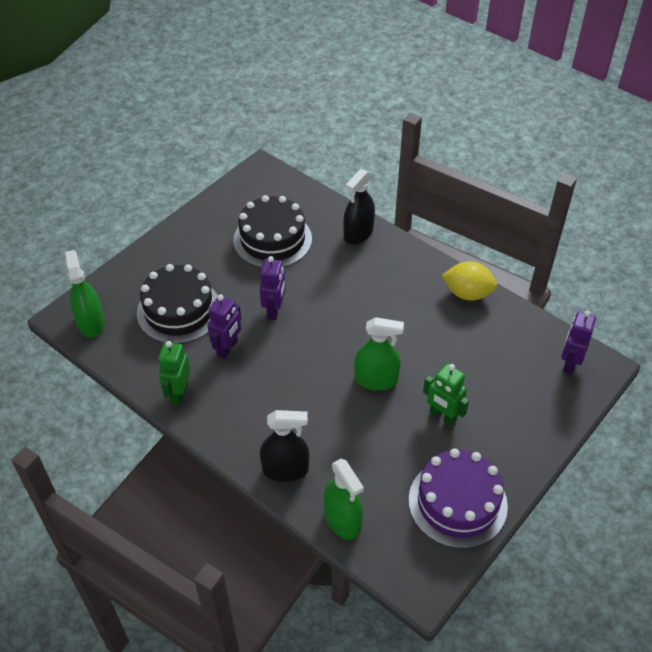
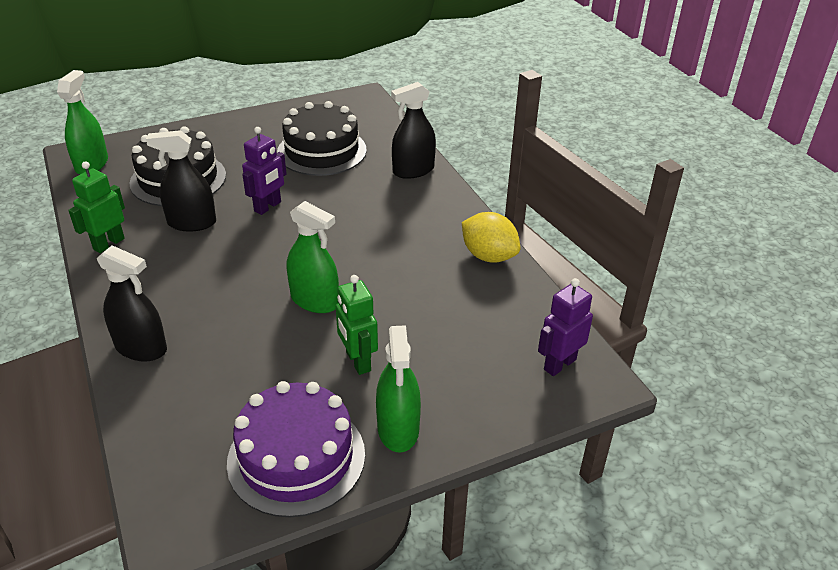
camera: 25 degrees right, 10 degrees down
(227, 348) = (192, 223): purple robot -> black spray bottle
(342, 520) = (151, 421): green spray bottle -> green spray bottle (398, 429)

